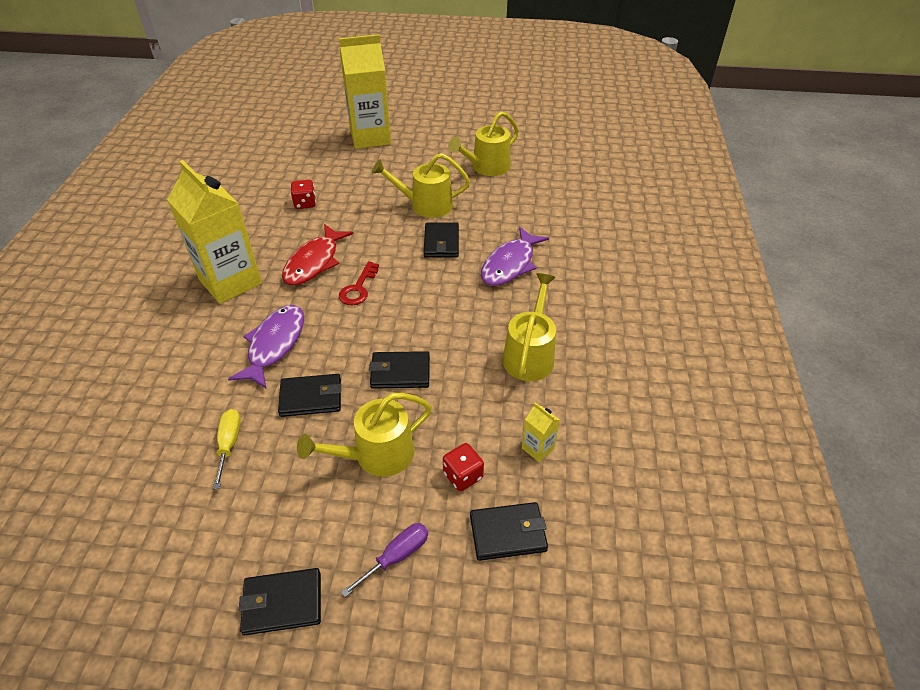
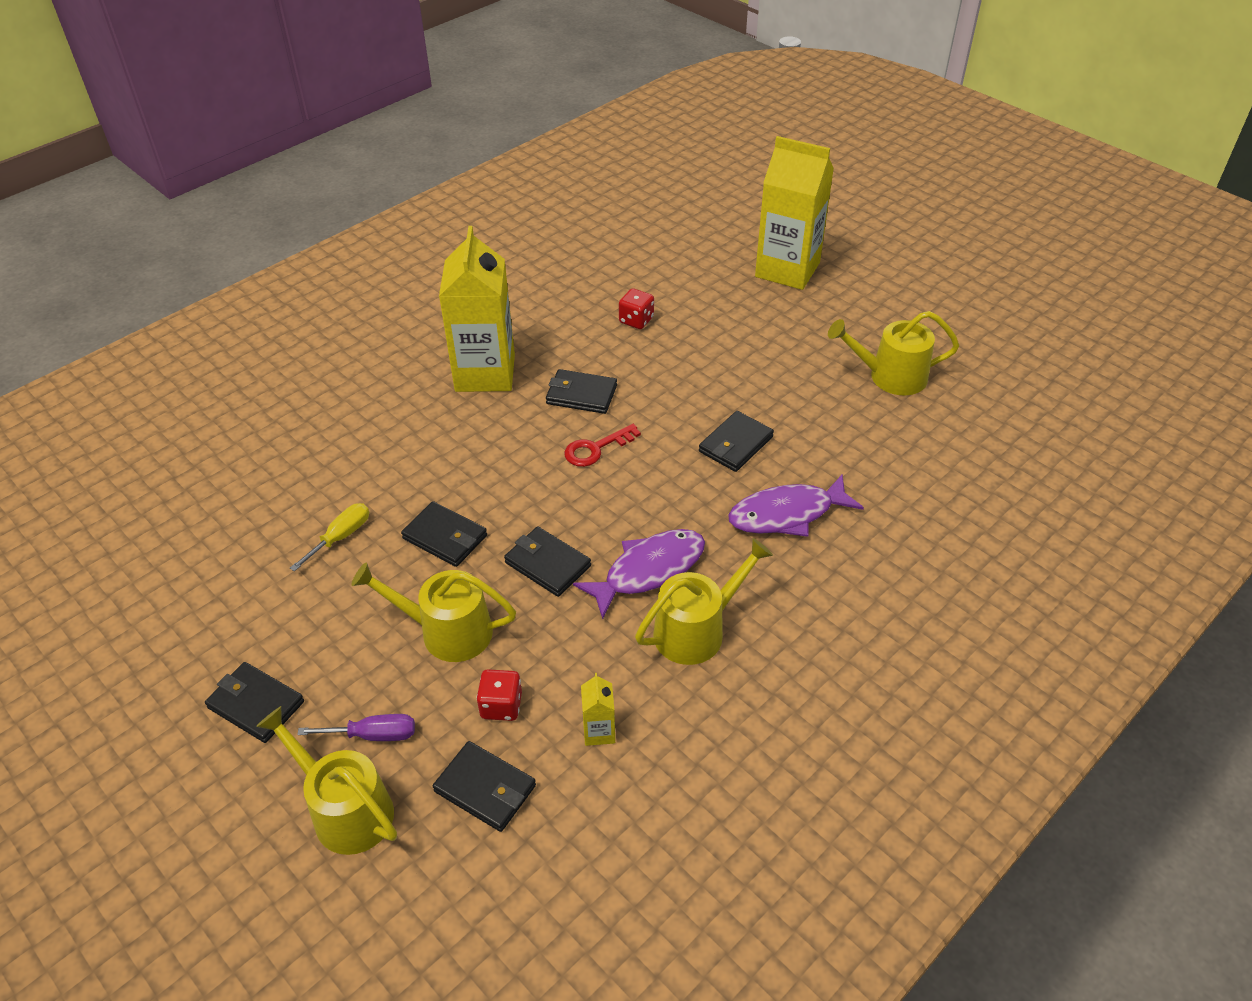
camera: 40 degrees right, 0 degrees up
(274, 345) = (463, 463): purple fish -> purple fish (648, 570)
(314, 262) = (581, 394): red fish -> black wallet
(426, 205) = (765, 389): yellow watering can -> yellow watering can (346, 810)

